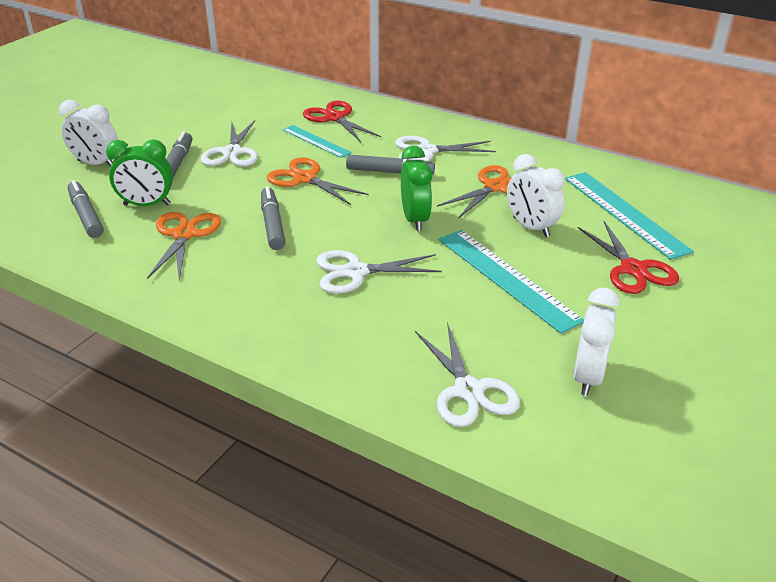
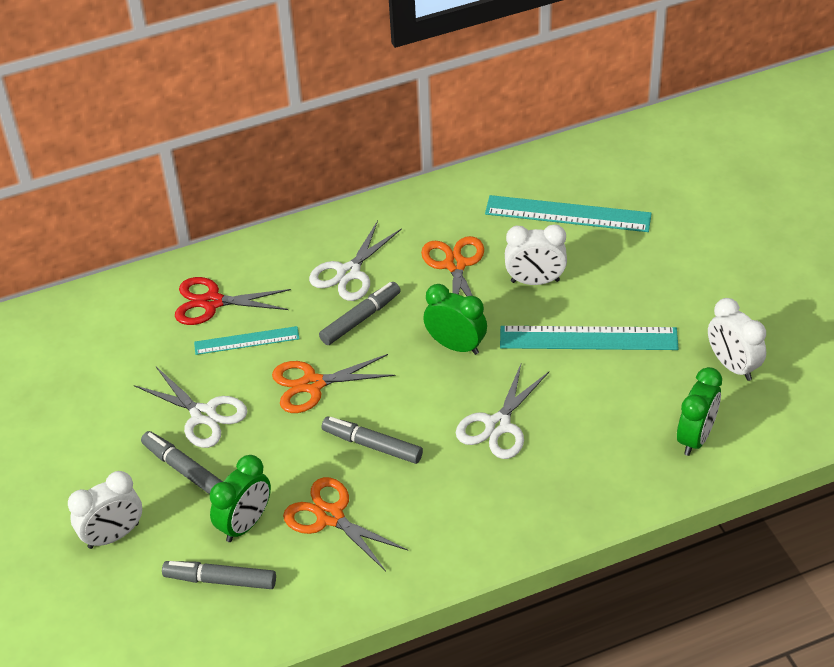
camera: 50 degrees left, 10 degrees up
(468, 390) = (695, 437): white scissors -> green clock
(633, 269) = (641, 260): red scissors -> none

